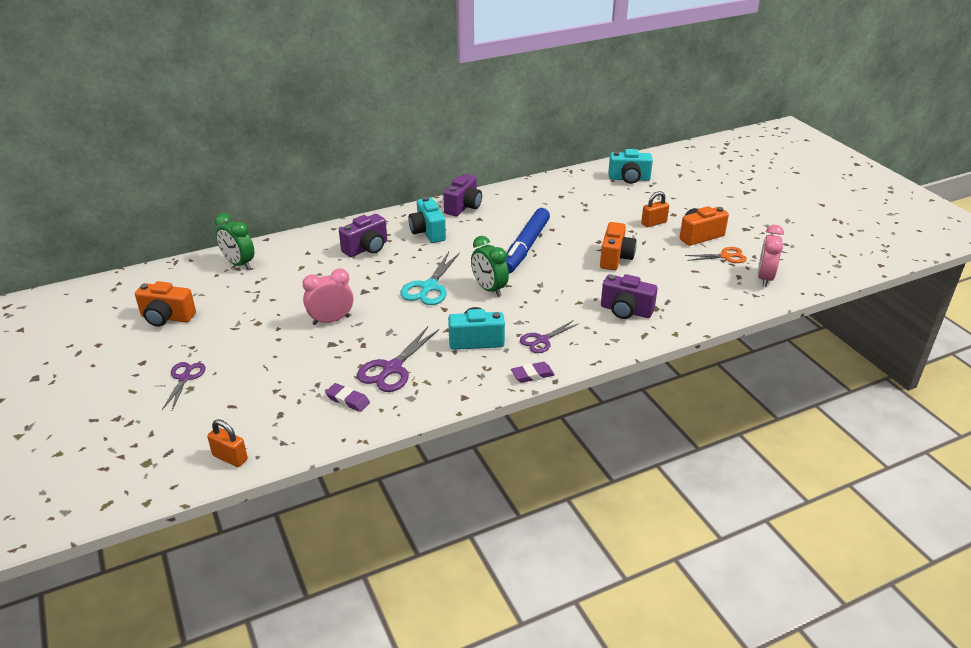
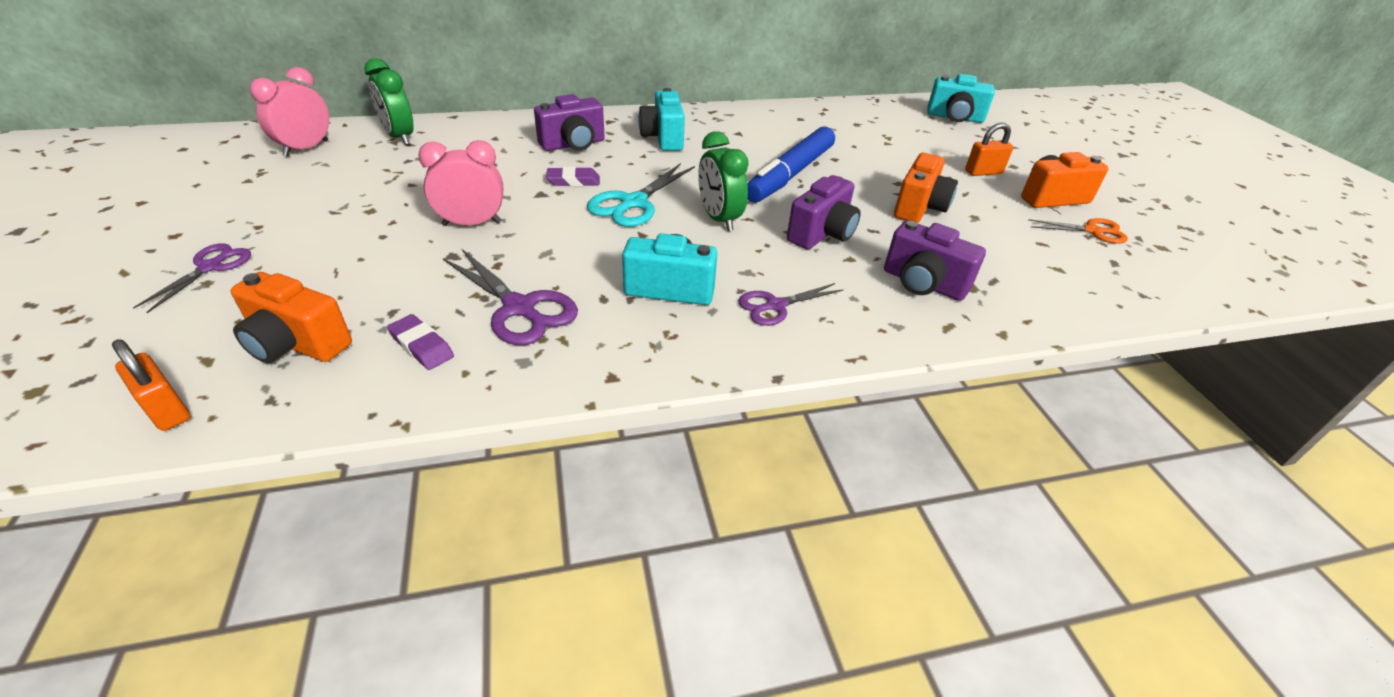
camera: 10 degrees right, 5 degrees up
(167, 318) = (257, 184): orange camera -> orange camera (296, 344)
(392, 369) = (519, 308): purple scissors -> purple scissors turned 90 degrees counterclockwise
(463, 207) = (723, 118): purple camera -> purple camera (822, 234)
(532, 375) = (741, 360): purple eraser -> purple eraser (573, 181)
(765, 278) = (1159, 272): pink clock -> pink clock (306, 148)

